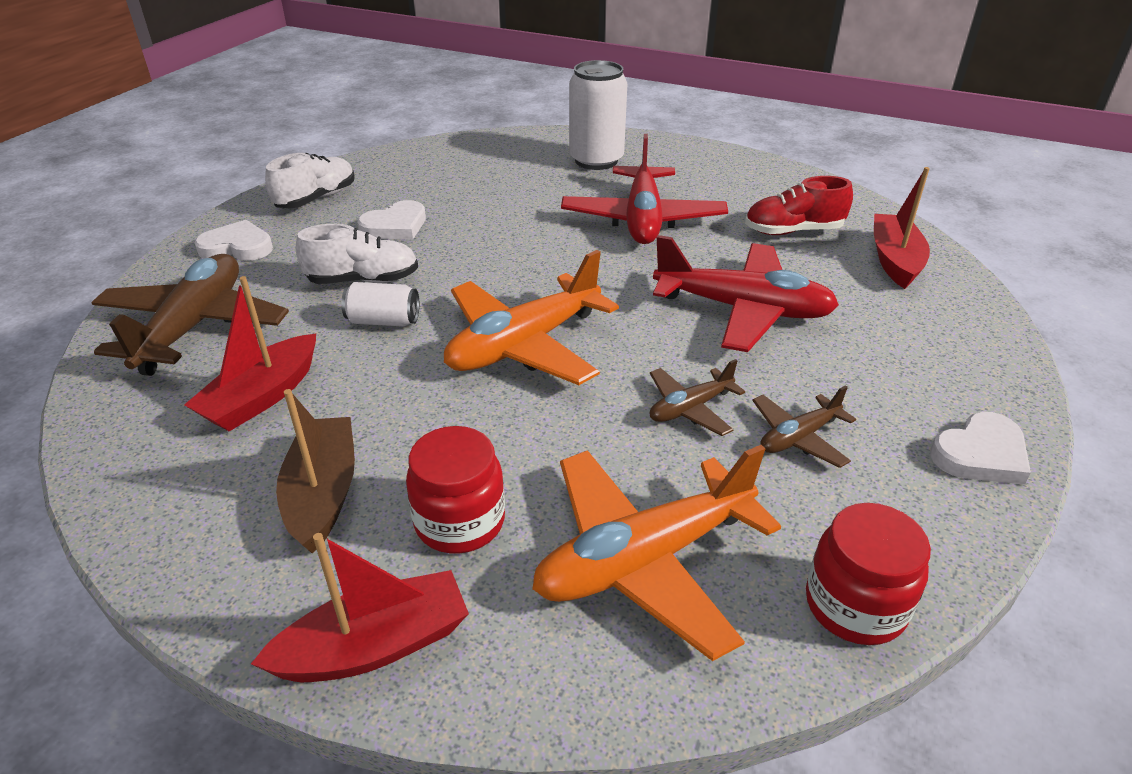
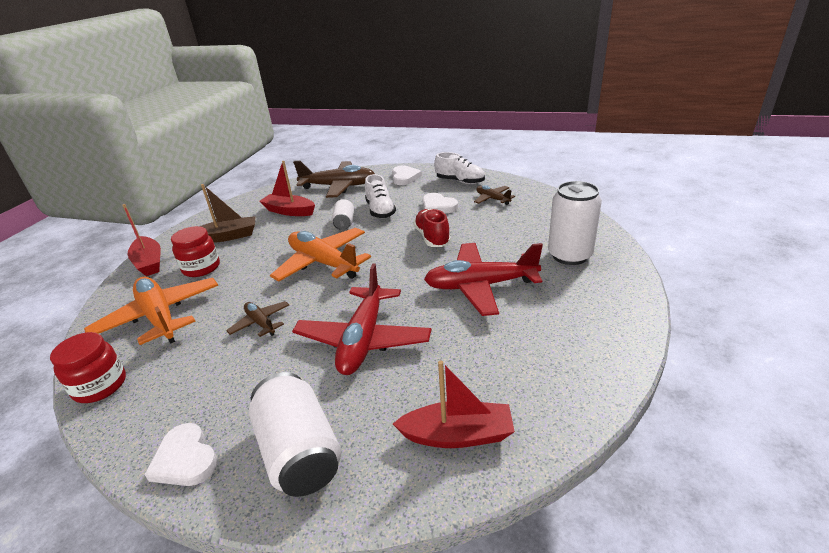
camera: 85 degrees right, 5 degrees down
(793, 231) = (491, 365): red shoe -> red shoe (432, 237)
(798, 437) = (226, 367): brown plane -> brown plane (492, 199)
(941, 358) = (299, 452): none -> white can

